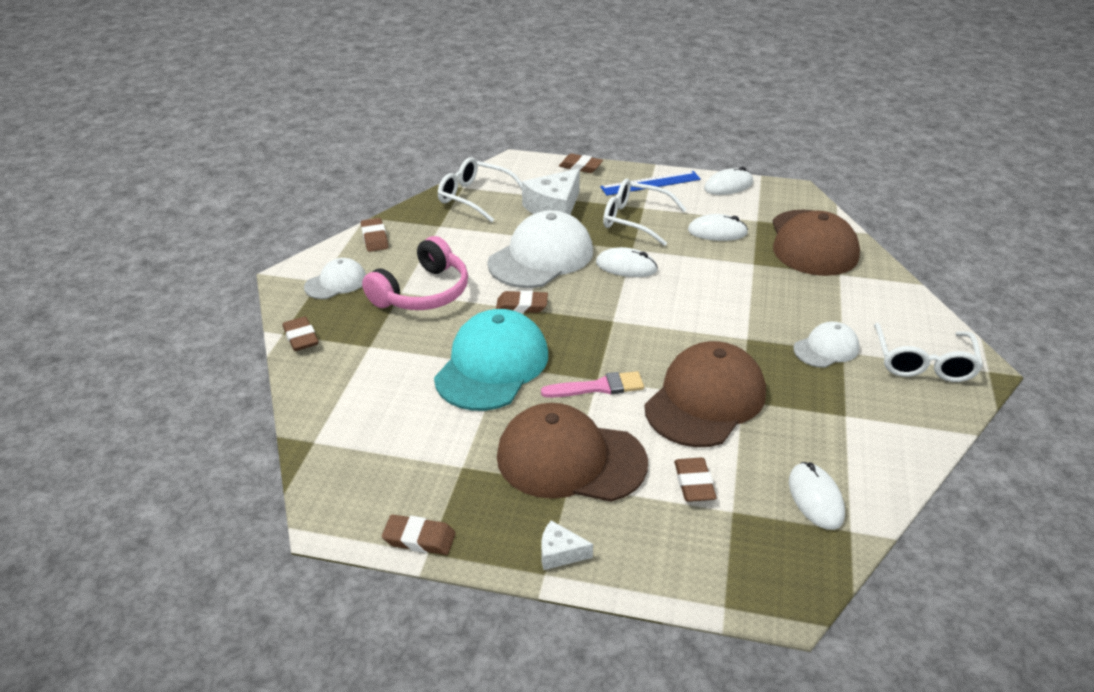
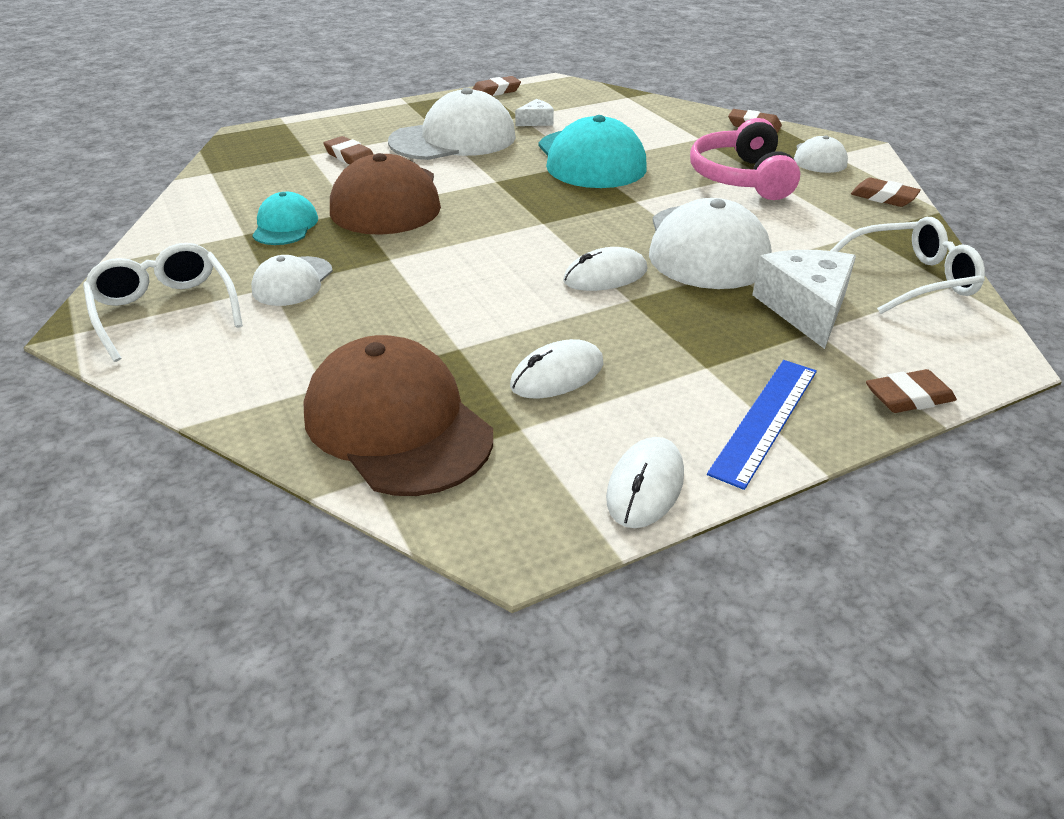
camera: 140 degrees right, 0 degrees up
(522, 306) = (642, 201): brown eraser -> none
(560, 553) = (407, 109): white cheese -> white cheese (536, 121)
(570, 459) = (453, 139): brown cap -> white cap
(598, 387) = (487, 177): pink brush -> none
(635, 220) = (687, 340): white glasses -> none
(807, 408) = (285, 225): none -> turquoise cap
(815, 498) = (247, 178): white mouse -> none

